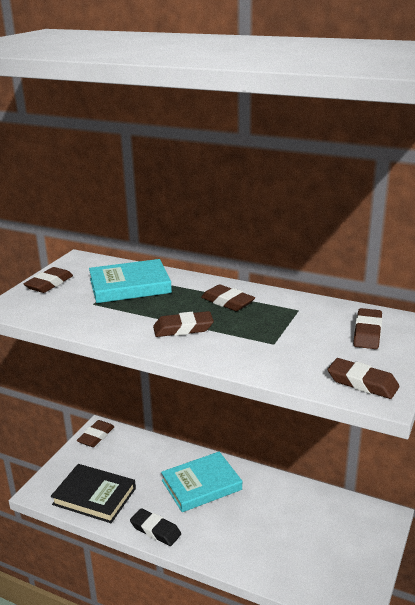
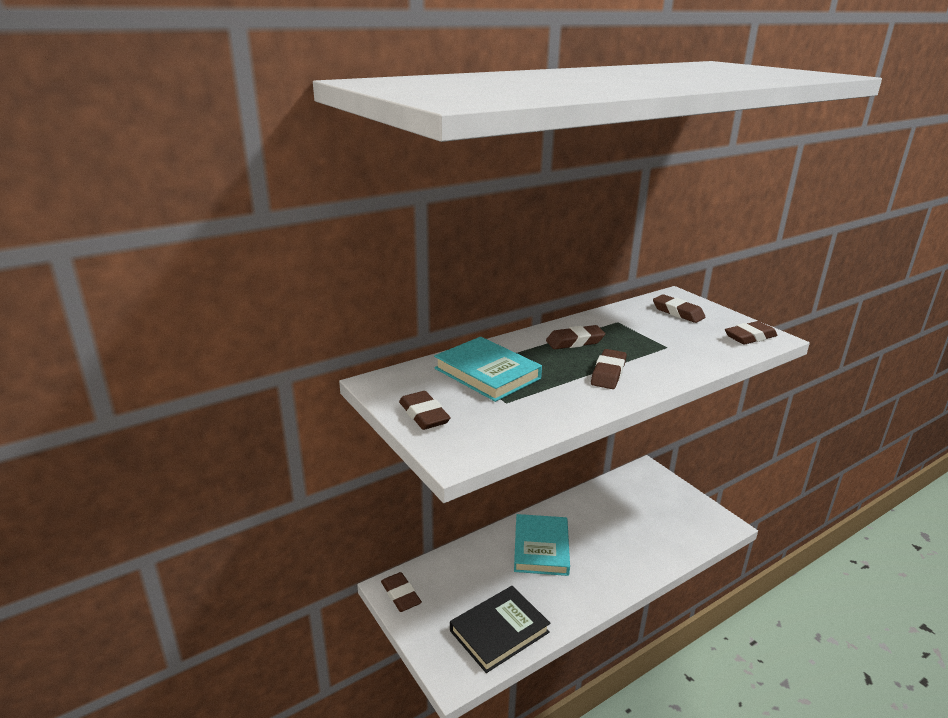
camera: 60 degrees left, 0 degrees up
(130, 286) = (487, 373): turquoise book -> turquoise book turned 60 degrees counterclockwise
(155, 530) = (580, 603): black eraser -> none

